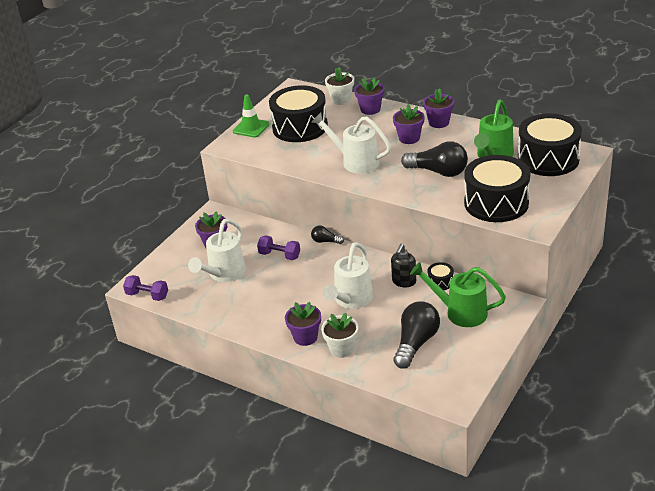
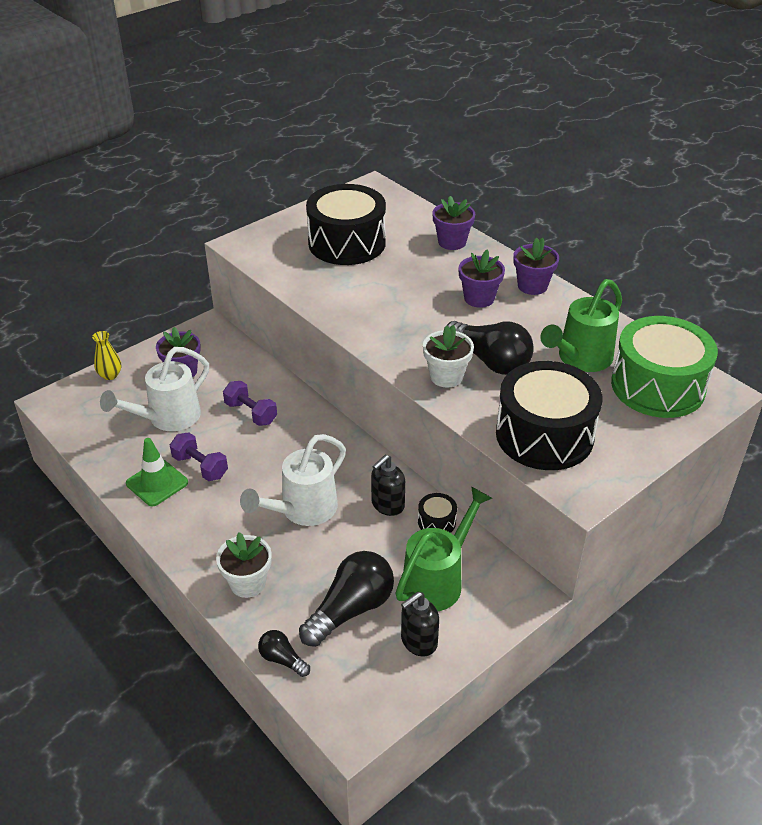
camera: 15 degrees right, 5 degrees up
(147, 295) = (60, 419): purple dumbbell -> purple dumbbell (200, 466)
(164, 260) = (110, 375): none -> yellow vase
(251, 128) = (286, 227): green traffic cone -> green traffic cone (157, 483)
(305, 337) = (212, 548): purple flower pot -> none
(325, 241) = (320, 410): black light bulb -> black light bulb (282, 659)
(341, 100) = (422, 218): white flower pot -> white flower pot (446, 376)
(355, 162) = (387, 313): white watering can -> none
(460, 312) = (438, 580): green watering can -> green watering can turned 90 degrees clockwise
(467, 347) = (418, 642): none -> black soap dispenser
(548, 159) = (657, 386): black drum -> green drum

